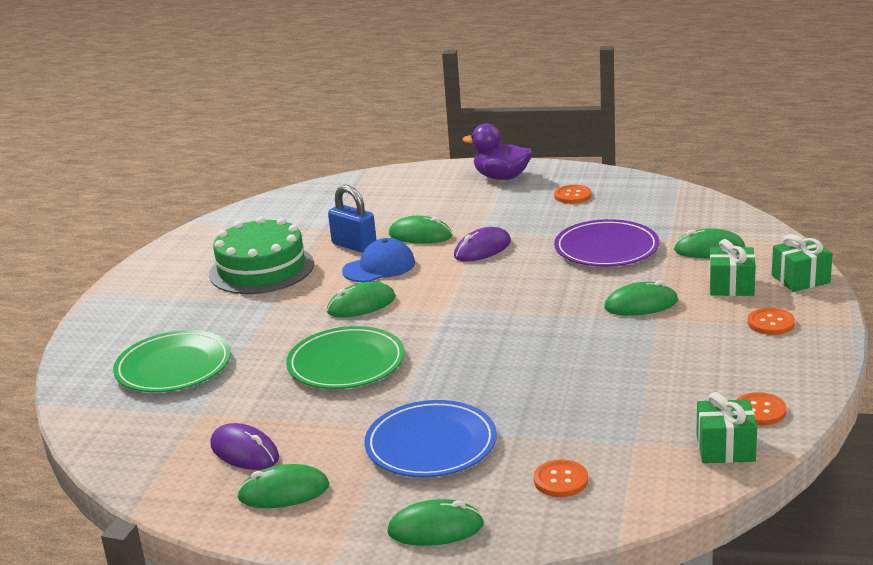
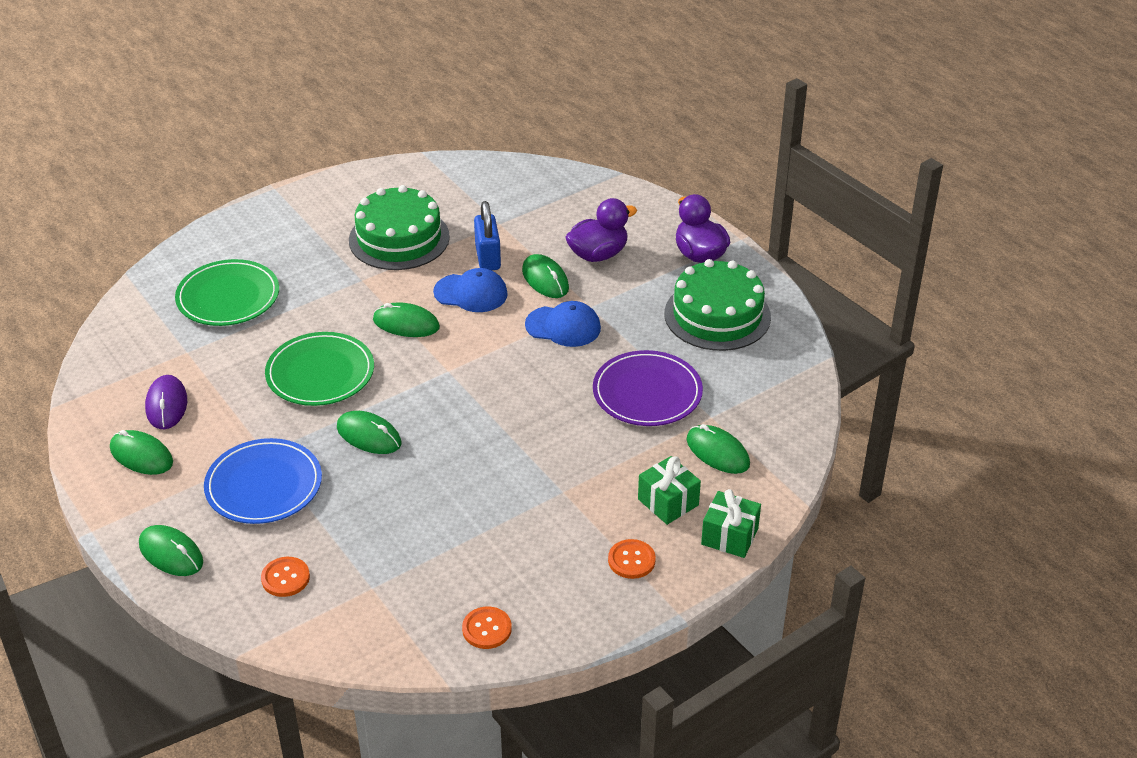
camera: 40 degrees right, 15 degrees up
(433, 208) = (598, 254): none -> purple duck
(482, 249) = (563, 326): purple mouse -> blue cap
(572, 196) = (717, 315): orange button -> green cake
(641, 304) = (576, 469): green mouse -> green mouse (369, 435)
(725, 448) = (414, 639): green gift -> none

